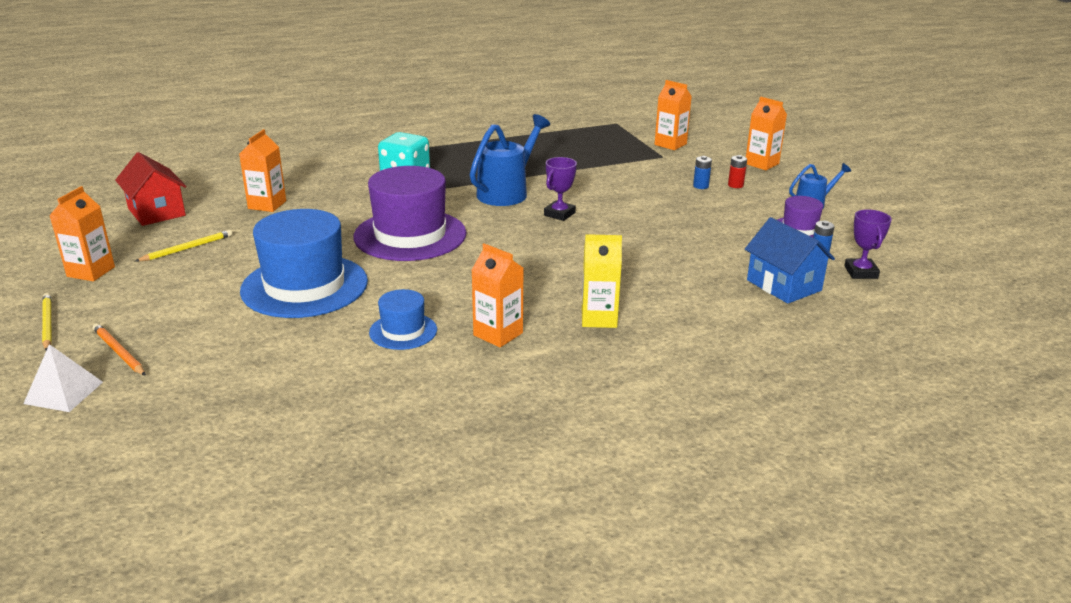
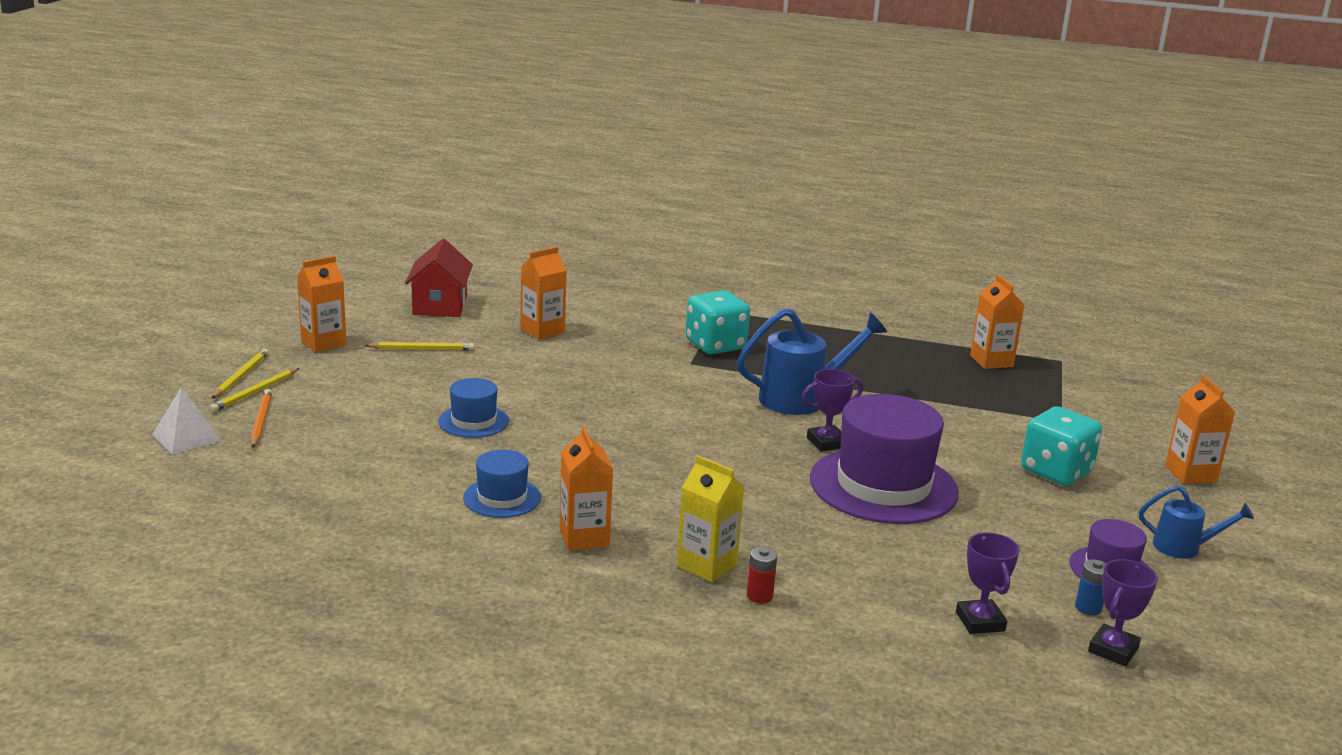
camera: 35 degrees right, 5 degrees down
(80, 332) = (255, 392): none -> yellow pencil
(304, 286) = (473, 421): blue hat -> blue hat, size x0.50
(410, 235) = (635, 408): purple hat -> purple hat (883, 486)
(670, 144) = (1095, 409): orange carton -> orange carton (991, 361)
(700, 186) = (1056, 472): blue battery -> turquoise dice
(735, 185) = (1107, 487): red battery -> red battery (759, 596)
(783, 285) = (980, 621): blue house -> purple trophy

